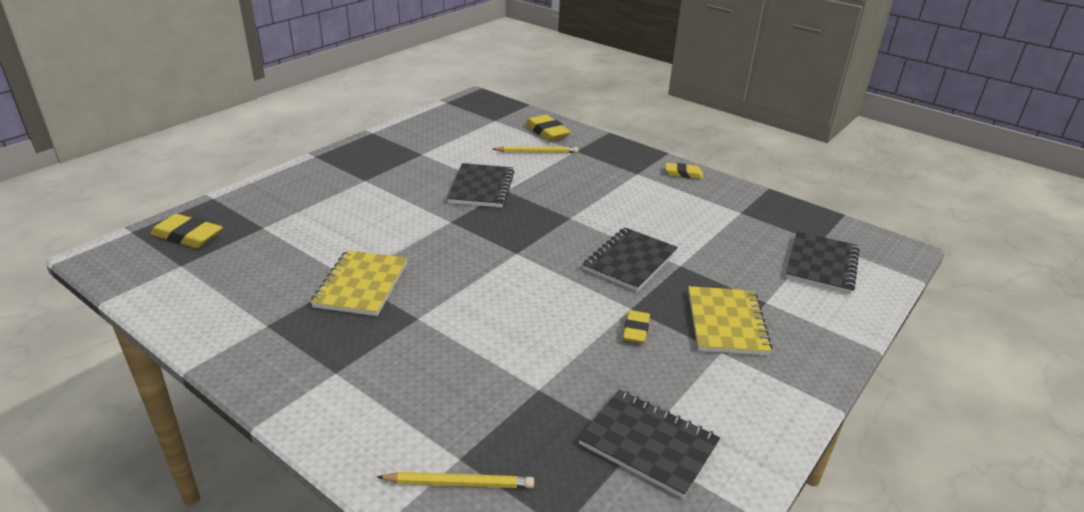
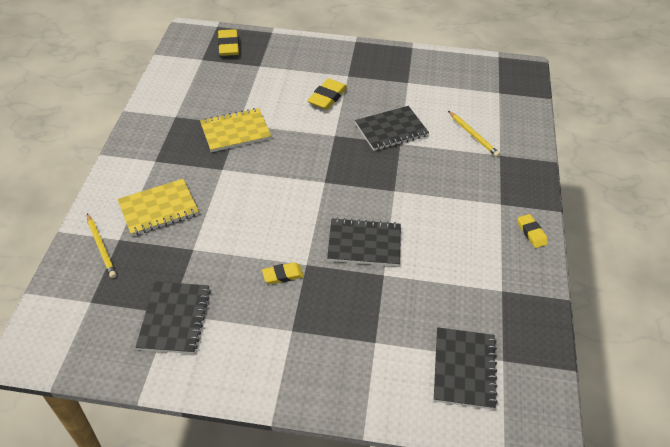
camera: 60 degrees right, 15 degrees up
(547, 132) = (512, 127): yellow eraser -> yellow eraser (327, 97)
(726, 323) = (328, 324): yellow notebook -> yellow notebook (158, 209)
(821, 264) = (464, 369): black notebook -> black notebook turned 75 degrees counterclockwise

